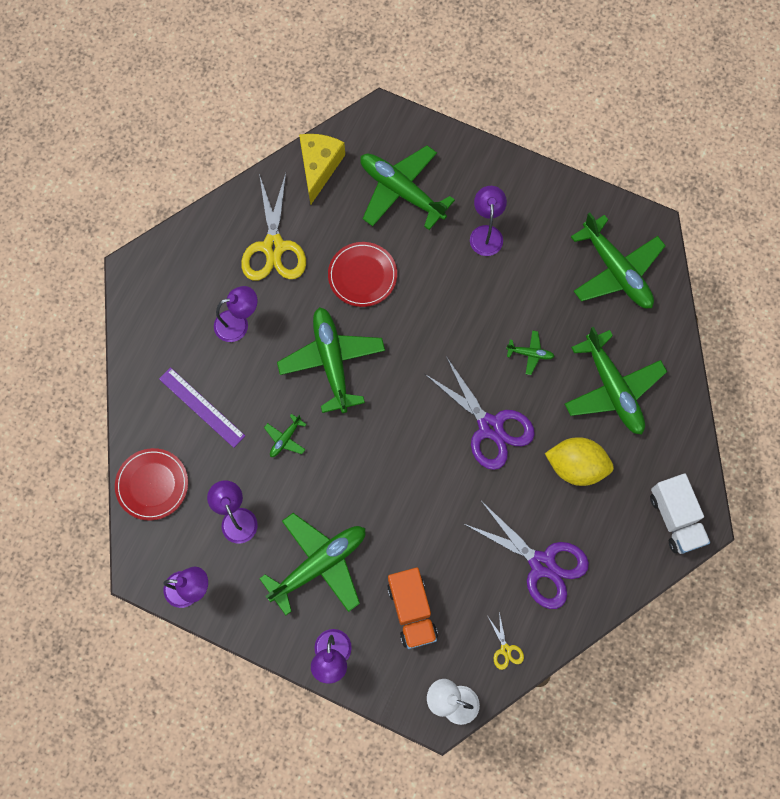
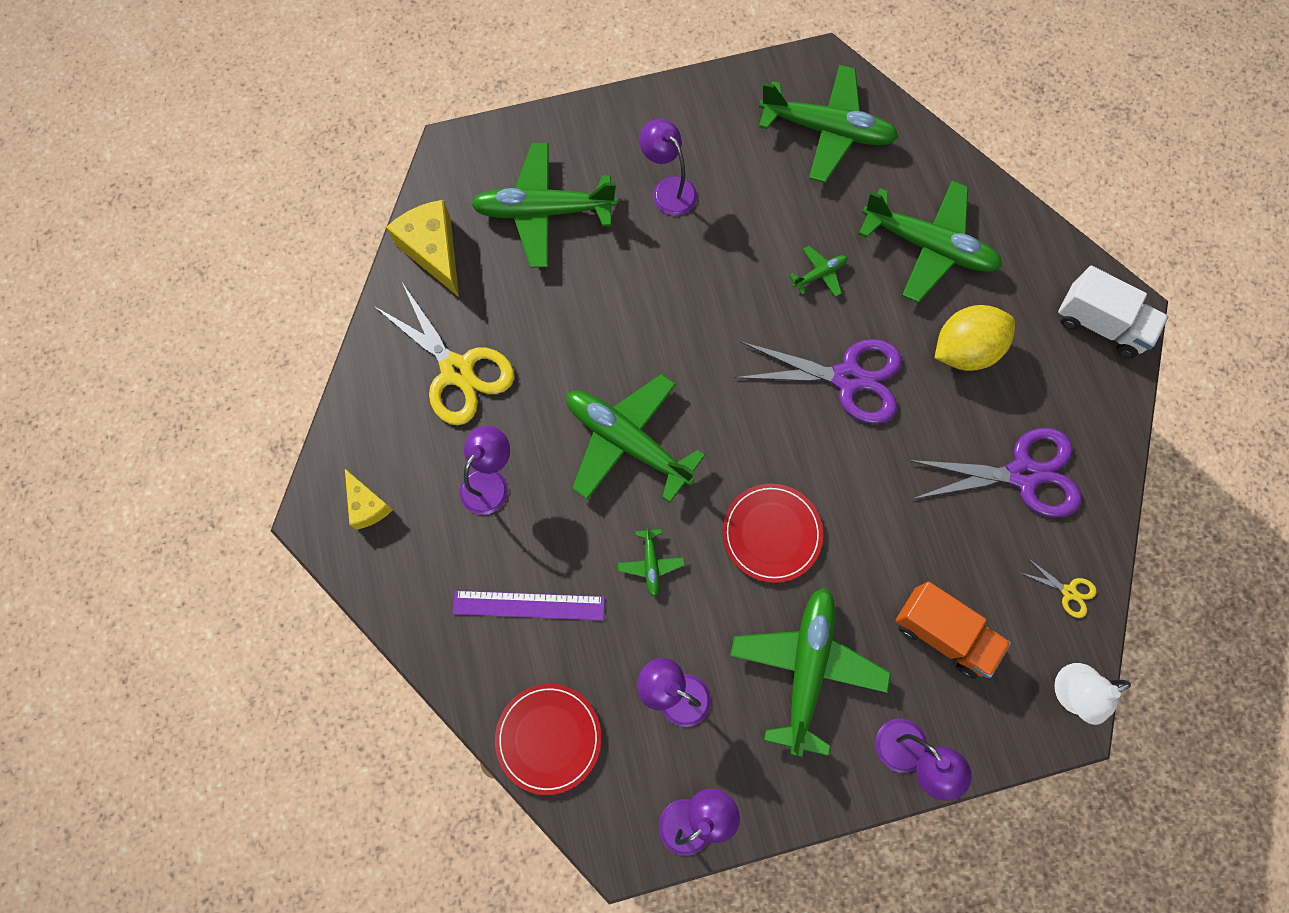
camera: 40 degrees left, 0 degrees up
(164, 284) = (367, 505): none -> yellow cheese
(362, 275) = (579, 327): red plate -> red plate (771, 533)

